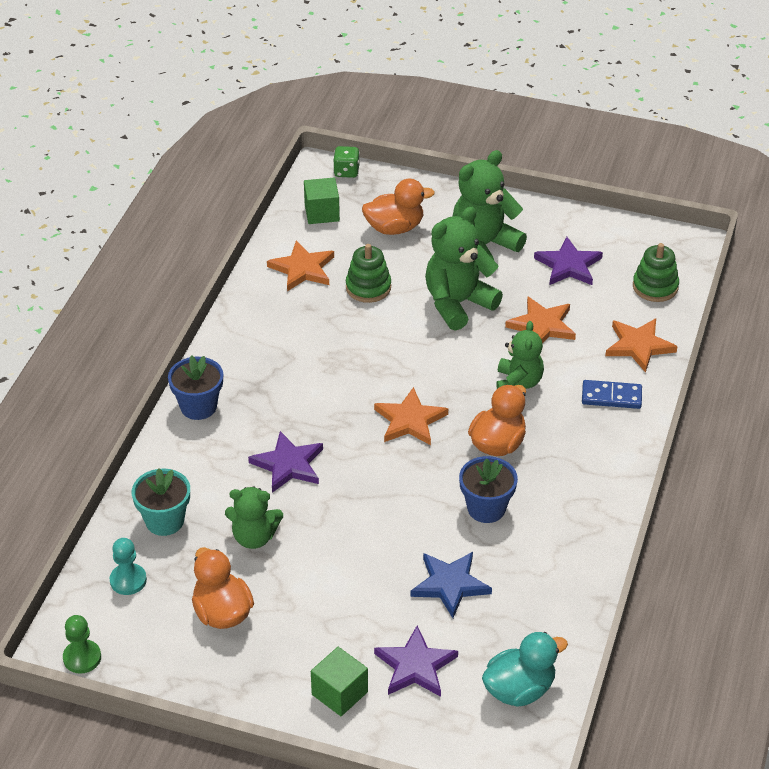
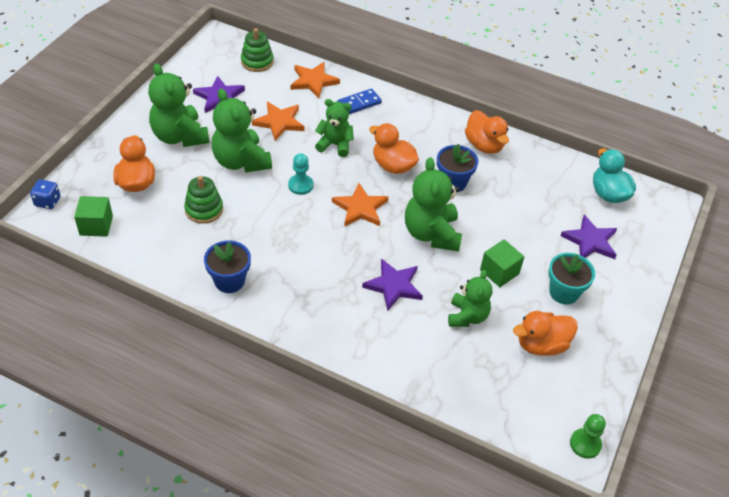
camera: 85 degrees left, 5 degrees up
(128, 580) = (506, 405): turquoise pawn -> turquoise pawn (300, 185)
(164, 521) = (443, 374): turquoise flower pot -> turquoise flower pot (564, 292)
(198, 406) = (316, 338): blue flower pot -> blue flower pot (229, 281)
(302, 269) = (165, 248): orange star -> none
(339, 693) = (614, 284): green cube -> green cube (499, 272)
(346, 172) = (48, 202): green dice -> blue dice
(384, 493) = (431, 234): none -> green teddy bear
(450, 584) = (520, 212): blue star -> none
(574, 538) = (484, 145): none -> orange duck
(611, 396) = (359, 103): blue domino -> blue domino turned 45 degrees clockwise

